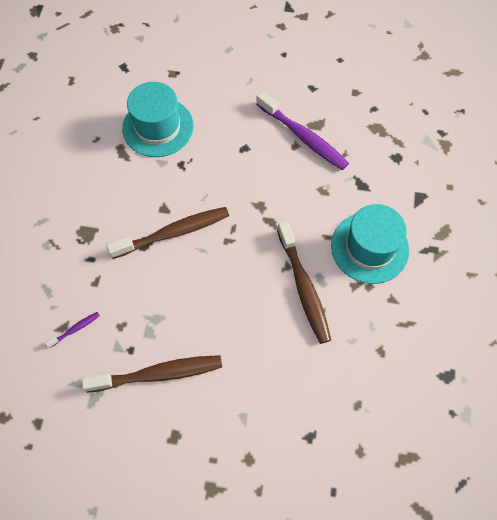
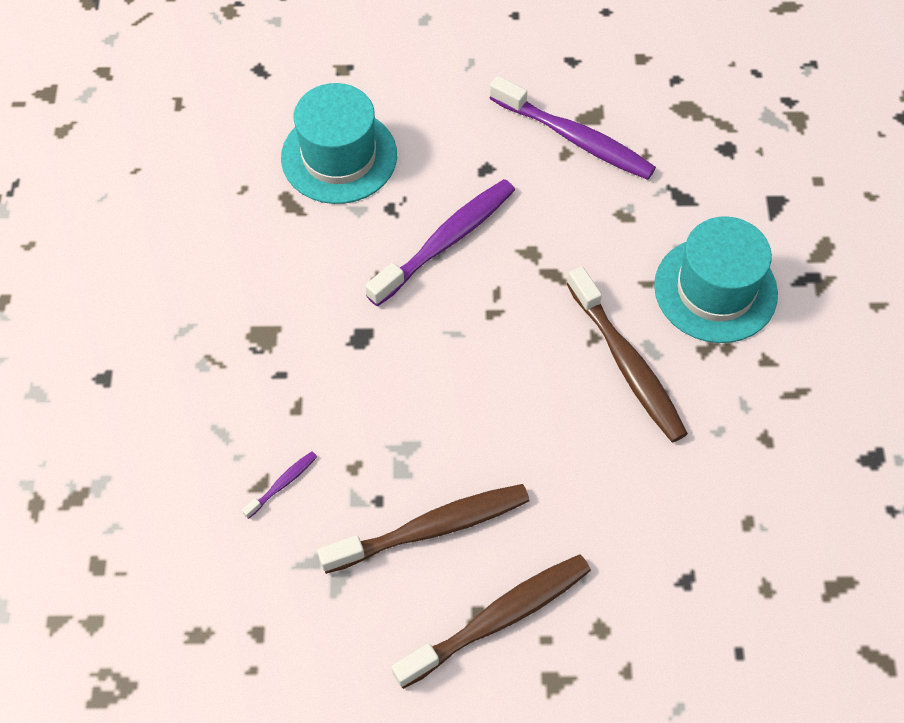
camera: 10 degrees left, 5 degrees down
(173, 232) = (404, 314): brown toothbrush -> brown toothbrush (498, 618)
(209, 190) = (446, 241): none -> purple toothbrush

